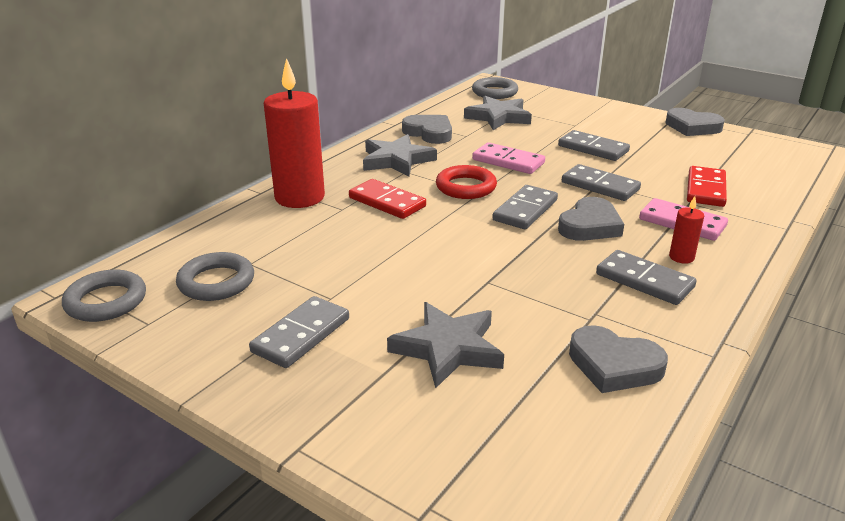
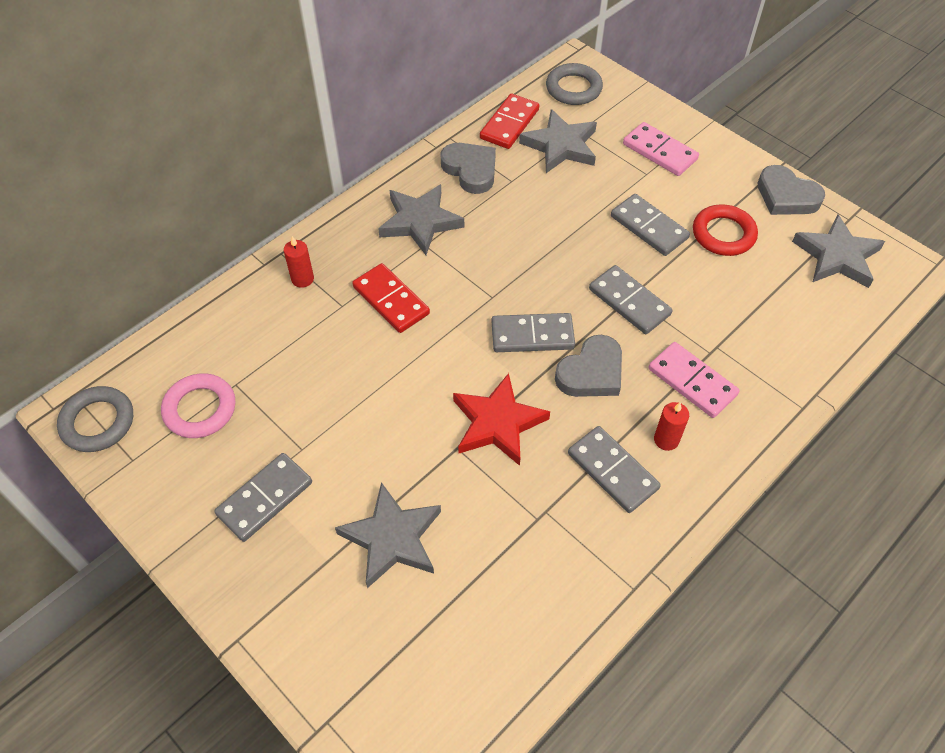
camera: 10 degrees right, 25 degrees up
(216, 282) = (200, 409): grey ring -> pink ring
(299, 197) = (302, 279): red candle -> red candle, size x0.43
(466, 187) = (481, 284): red ring -> red ring (723, 234)
(508, 161) = (543, 240): pink domino -> pink domino (660, 152)
(519, 263) = (497, 423): none -> red star
(525, 210) = (532, 335): grey domino -> grey domino turned 45 degrees clockwise
(614, 365) = (535, 586): grey heart -> none
(706, 189) = (745, 325): red domino -> red domino (509, 124)
(753, 151) = (837, 256): none -> grey star

